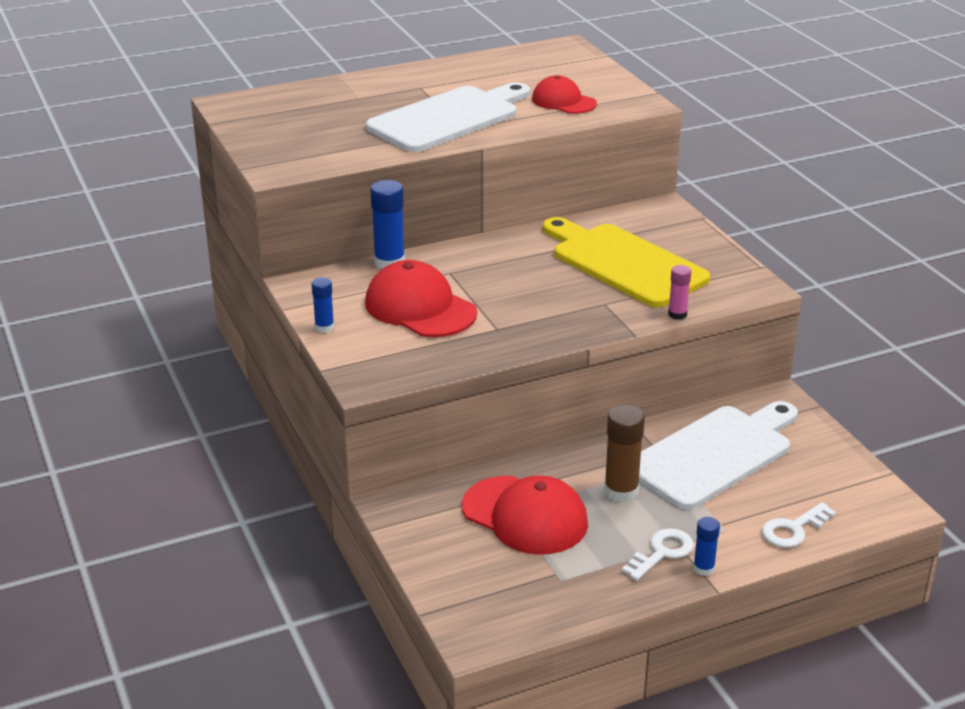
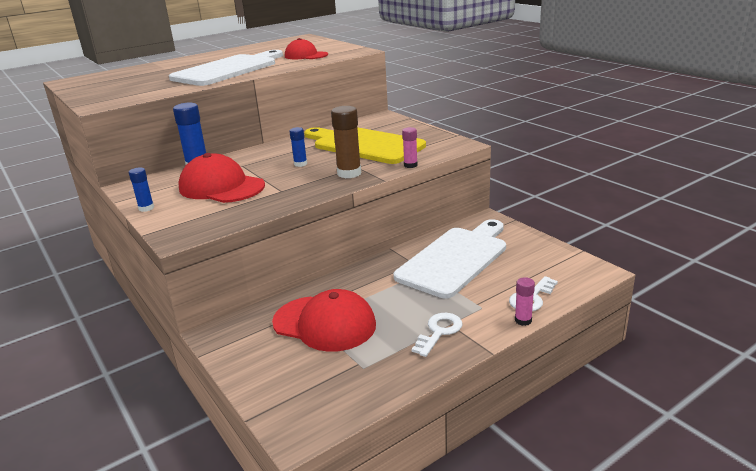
camera: 10 degrees left, 5 degrees down
(621, 491) = (395, 294): brown glue stick -> brown glue stick (349, 173)
(703, 568) = (475, 338): blue glue stick -> blue glue stick (300, 164)
(770, 557) = (523, 320): none -> pink glue stick

